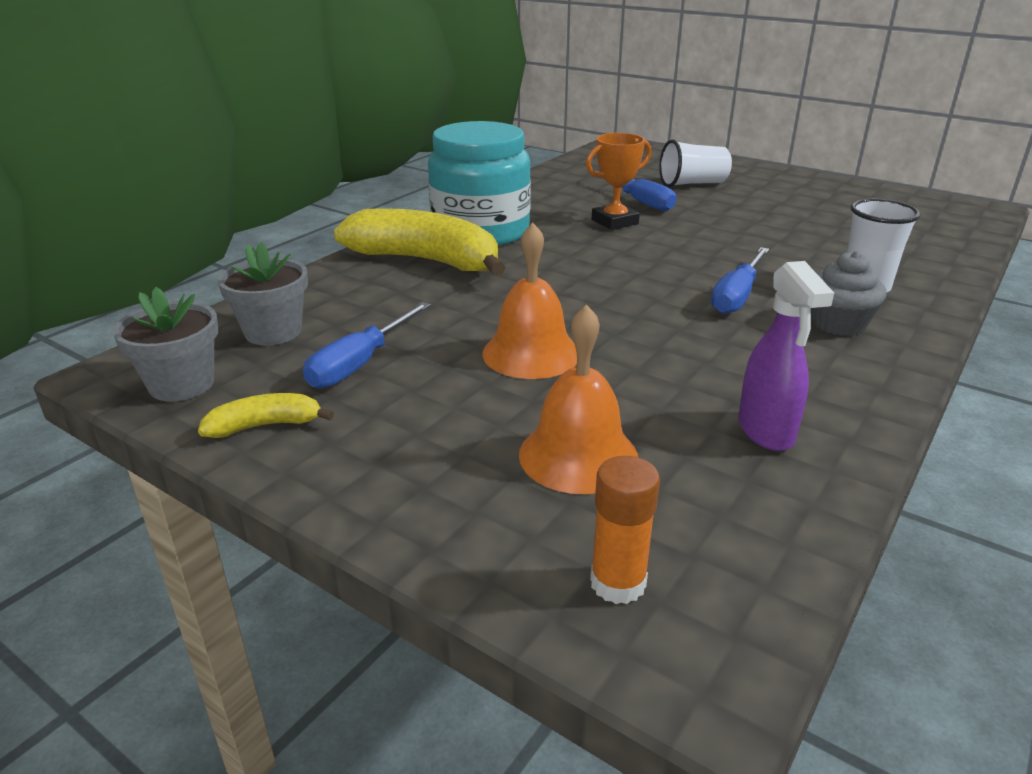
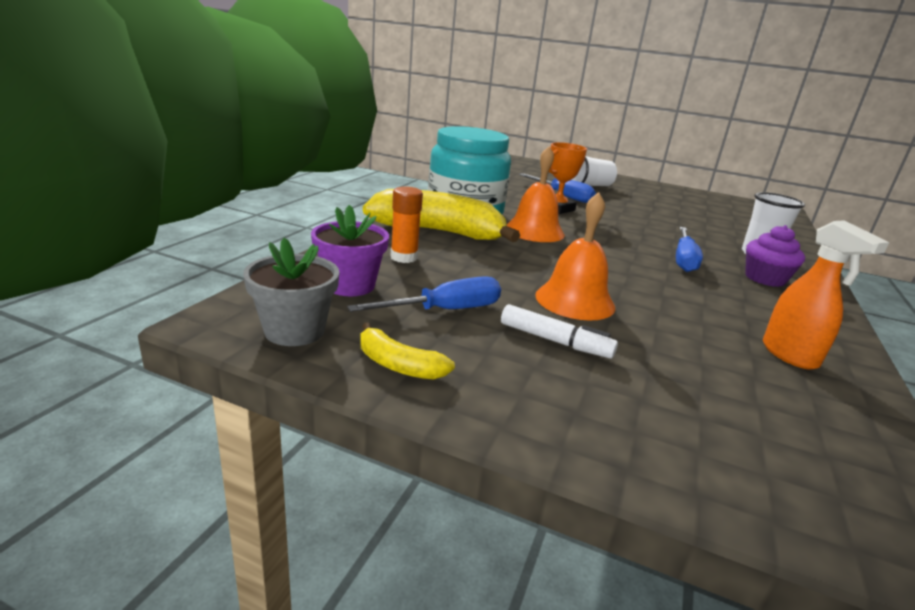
camera: 15 degrees left, 5 degrees down
(265, 426) = (398, 365): yellow banana -> yellow banana turned 120 degrees counterclockwise
(273, 332) = (350, 285): grey flower pot -> purple flower pot
(360, 364) = (444, 310): blue screwdriver -> blue screwdriver turned 135 degrees counterclockwise
(464, 403) = (554, 341): none -> white marker
(578, 455) = (676, 379): orange bell -> orange bell (534, 231)
(618, 583) = (798, 485): orange glue stick -> orange glue stick (404, 257)
(766, 432) = (790, 355): purple spray bottle -> orange spray bottle
(838, 324) = (765, 278): grey cupcake -> purple cupcake

